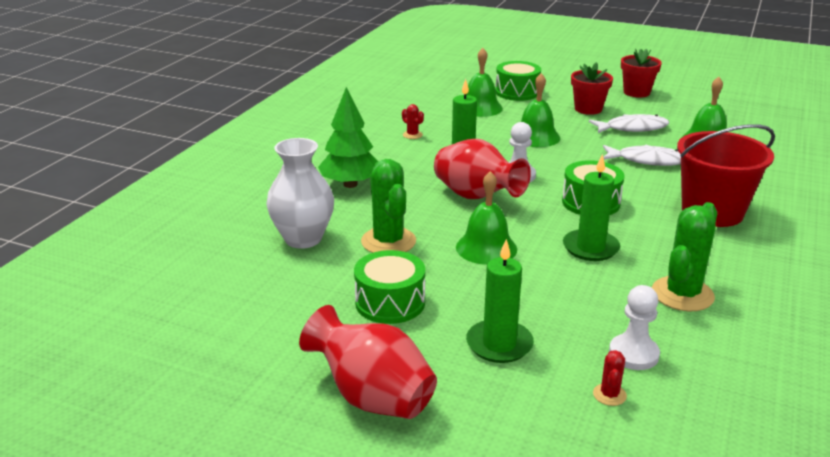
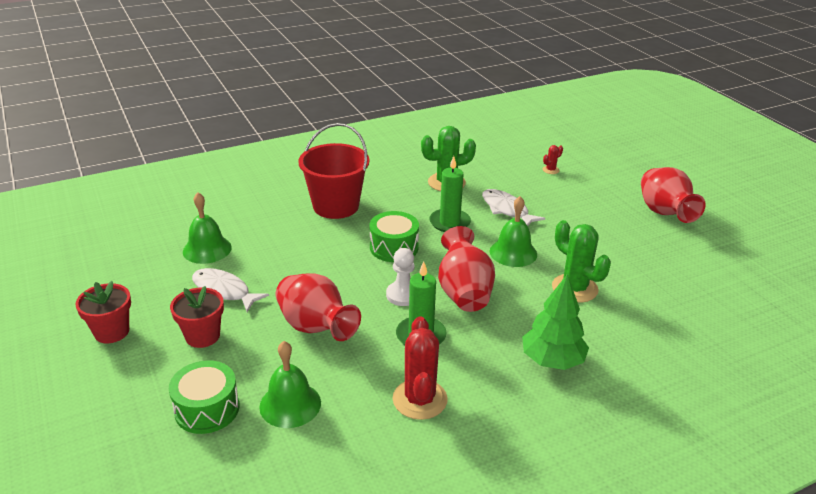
camera: 140 degrees left, 5 degrees up
(303, 239) = (638, 322): white vase -> none
(388, 241) = (574, 288): green cactus -> green cactus turned 60 degrees counterclockwise
(390, 302) = (614, 249): green drum -> none
(412, 135) = (420, 399): red cactus -> red cactus, size x2.17
(499, 344) = (575, 205): green candle -> none
(536, 137) = (316, 328): green bell -> red vase
(633, 354) = (515, 175): white pawn -> none
(647, 160) = (287, 257): white fish -> white fish (506, 210)

